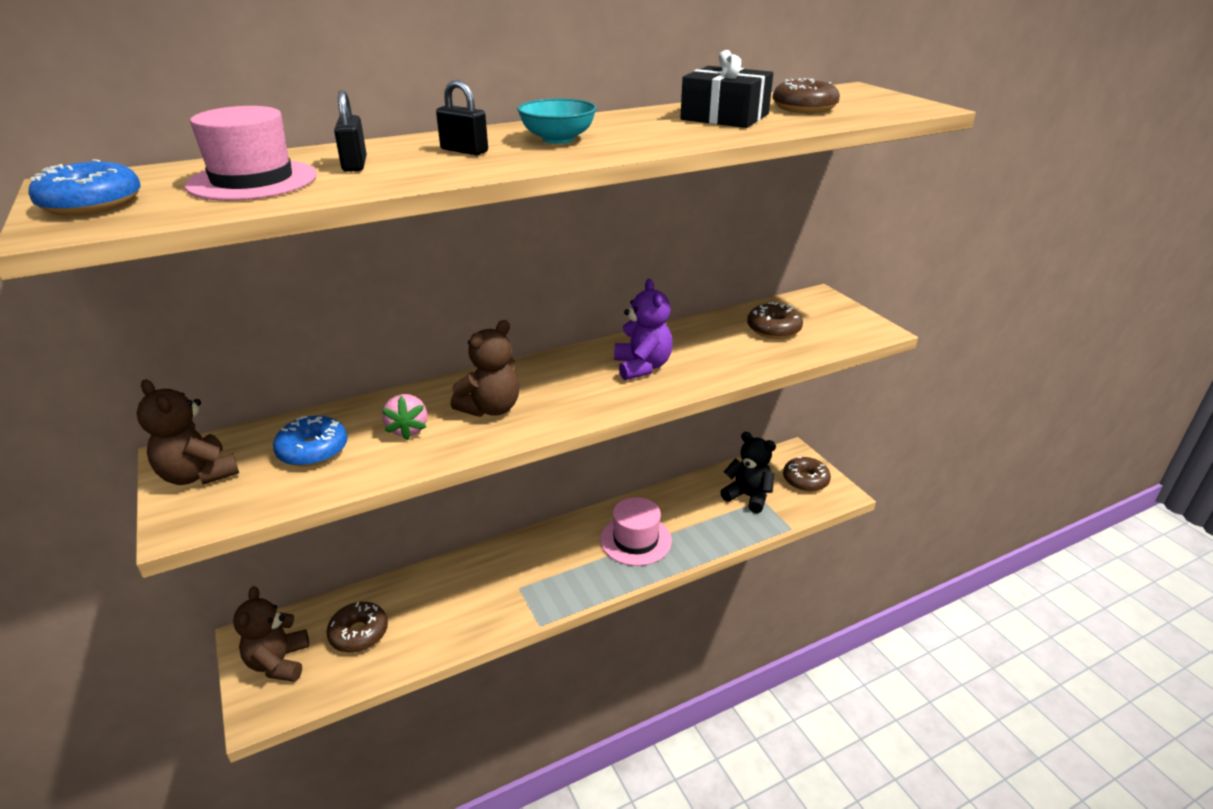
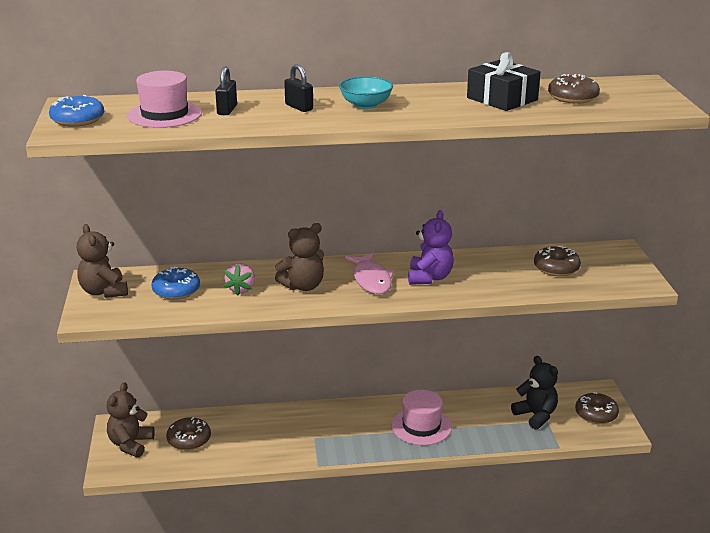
camera: 20 degrees right, 5 degrees down
(574, 383) = (371, 280): none -> pink fish

